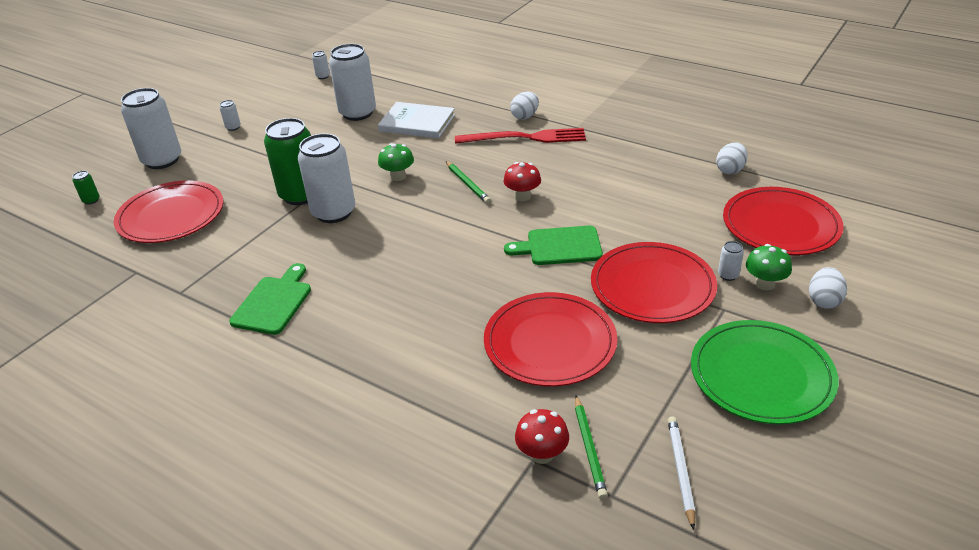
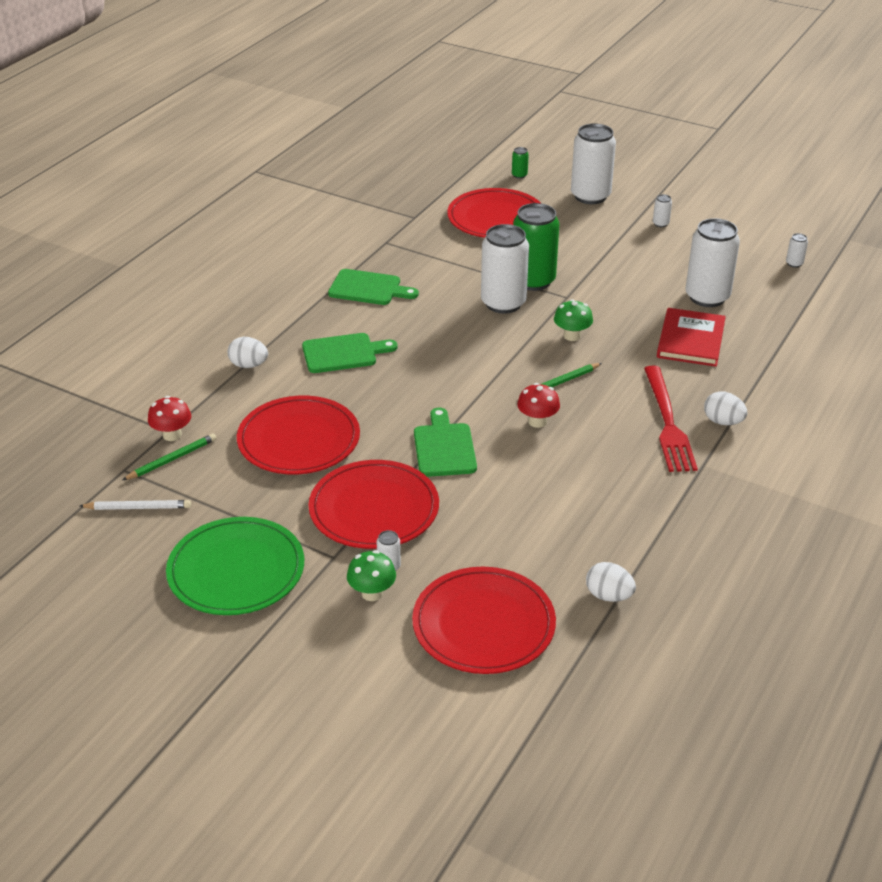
camera: 85 degrees right, 0 degrees up
(397, 316) = (343, 353): none -> green cutting board
(417, 123) = (690, 340): white book -> red book
(589, 448) = (172, 459): green pencil -> green pencil turned 150 degrees clockwise
(824, 301) = (340, 636): white egg -> white egg (249, 365)

